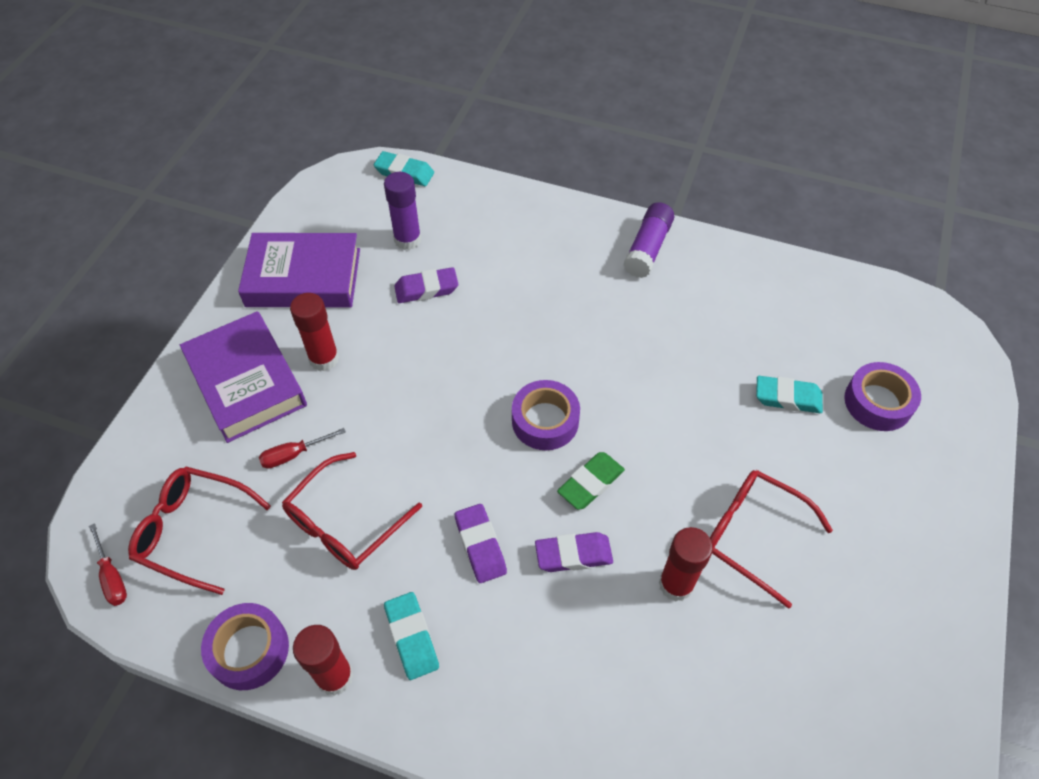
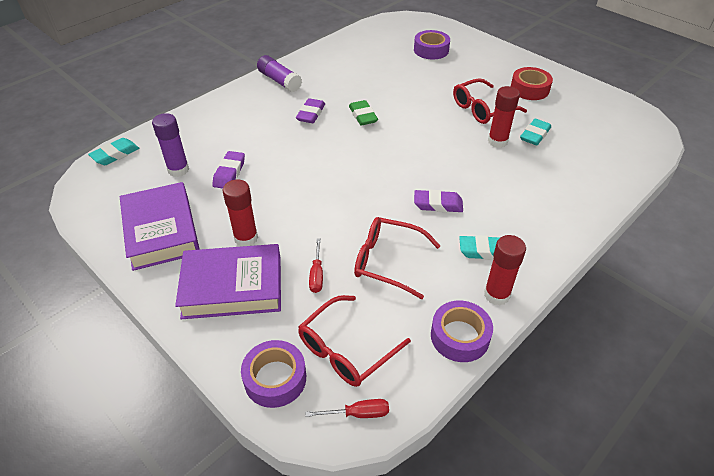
camera: 65 degrees left, 10 degrees down
(303, 278) = (161, 231): purple book -> purple book turned 45 degrees counterclockwise
(345, 522) = (388, 261): red glasses -> red glasses turned 135 degrees clockwise
(545, 421) = (369, 154): purple tape -> purple tape (275, 378)
(573, 555) = (462, 170): purple eraser -> purple eraser (311, 114)
(590, 483) = (421, 150): green eraser -> green eraser (363, 116)
(787, 398) = (411, 72): turquoise eraser -> turquoise eraser (534, 135)
(868, 596) = (529, 89): none -> red tape

